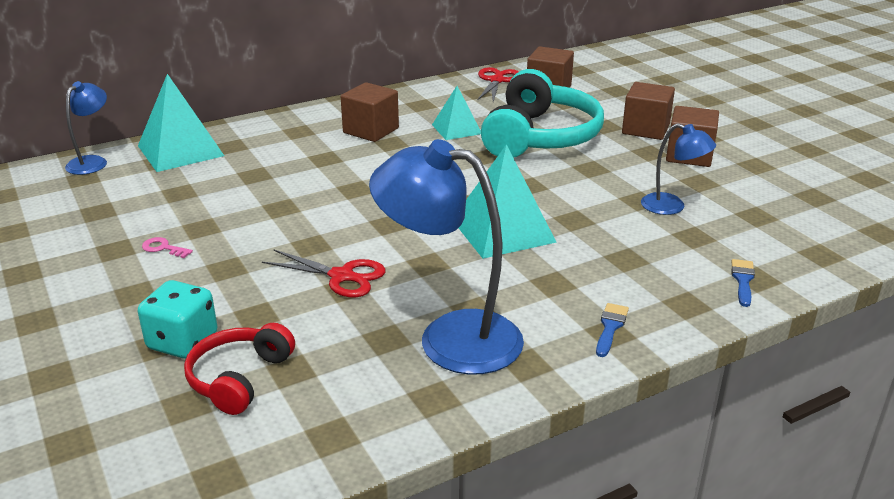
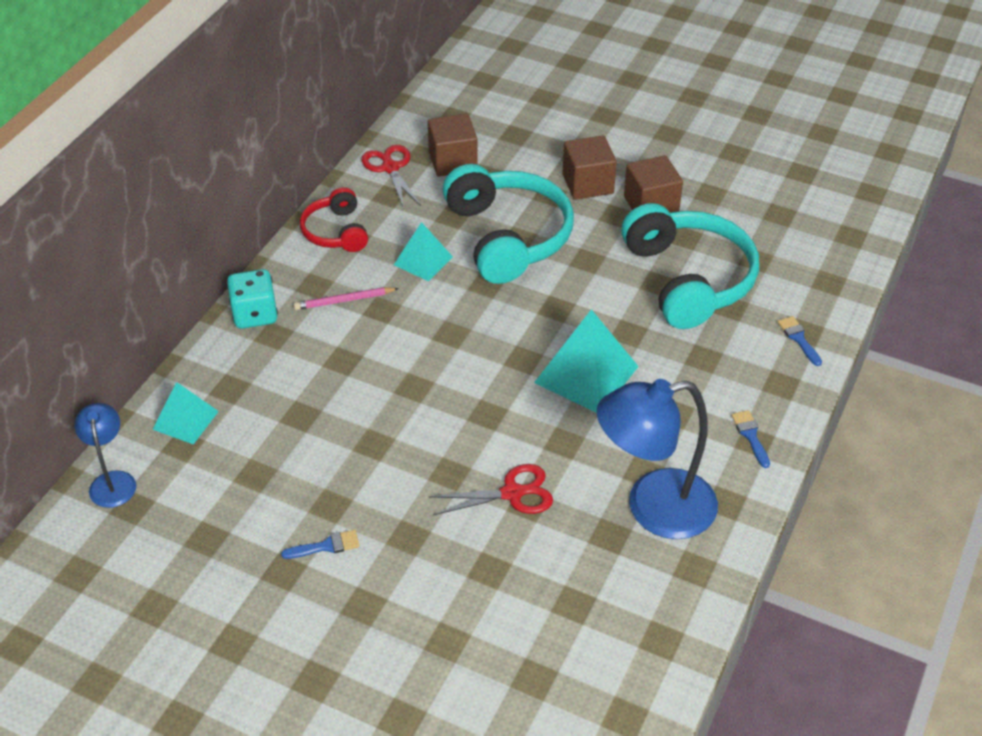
camera: 35 degrees left, 15 degrees up
(163, 248) = (326, 546): pink key -> blue brush
(180, 150) = (185, 420): turquoise pyramid -> turquoise pyramid, size x0.60
(183, 342) = (464, 628): turquoise dice -> turquoise dice (255, 314)
(239, 378) = (545, 633): red headphones -> red headphones (336, 232)
(371, 130) = (344, 300): brown cube -> pink pencil
(672, 207) = (688, 279): blue lamp -> turquoise headphones

